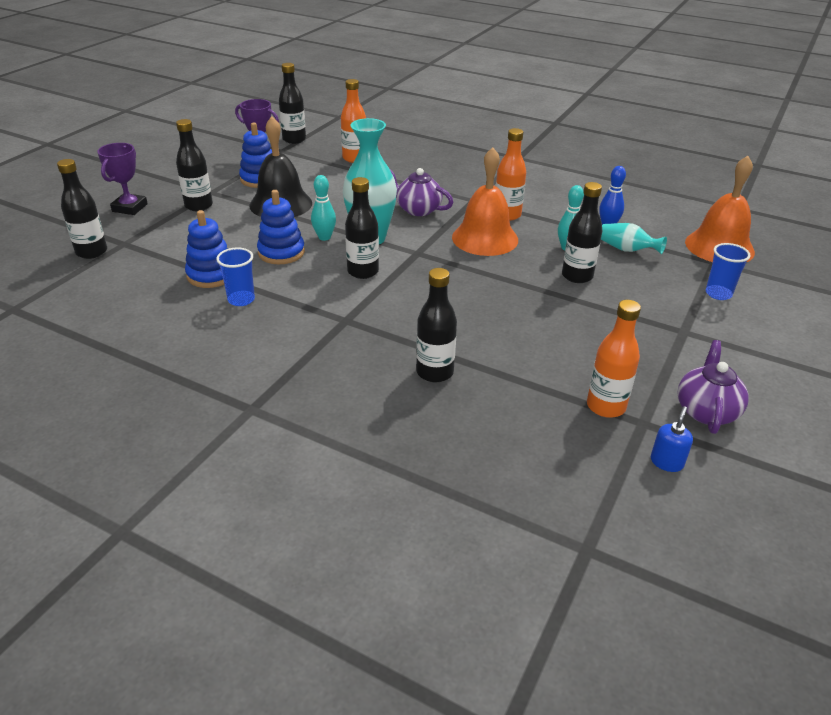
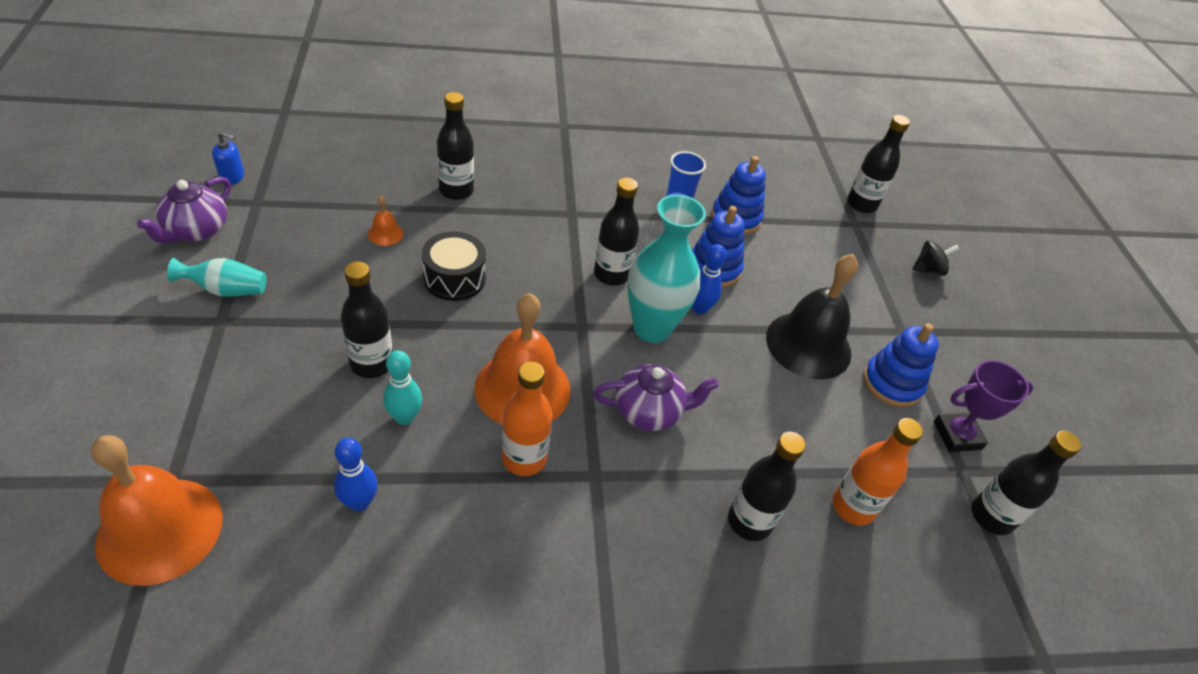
camera: 140 degrees right, 10 degrees up
(130, 208) = (928, 269): purple trophy -> black spinning top
(199, 206) = (878, 302): black bottle -> black bottle (749, 521)
(324, 237) = (699, 308): turquoise bowling pin -> blue bowling pin
(487, 305) = (454, 278): none -> black drum
(526, 354) = (385, 234): none -> orange bell
(606, 406) = (293, 206): orange bottle -> none
(626, 249) = (316, 451): turquoise vase -> turquoise vase (226, 290)
(666, 462) = (232, 177): blue soap dispenser -> blue soap dispenser turned 75 degrees counterclockwise
(706, 411) = (196, 231): purple teapot -> purple teapot turned 45 degrees clockwise
(718, 294) = (171, 406): blue cup -> none

